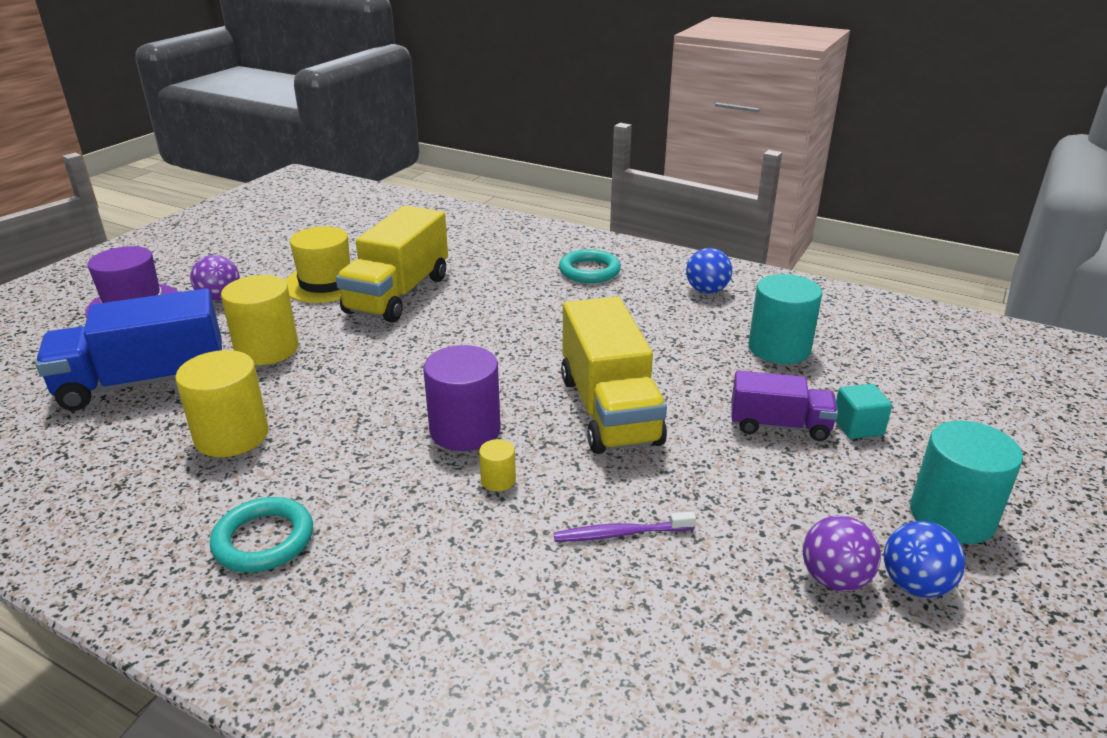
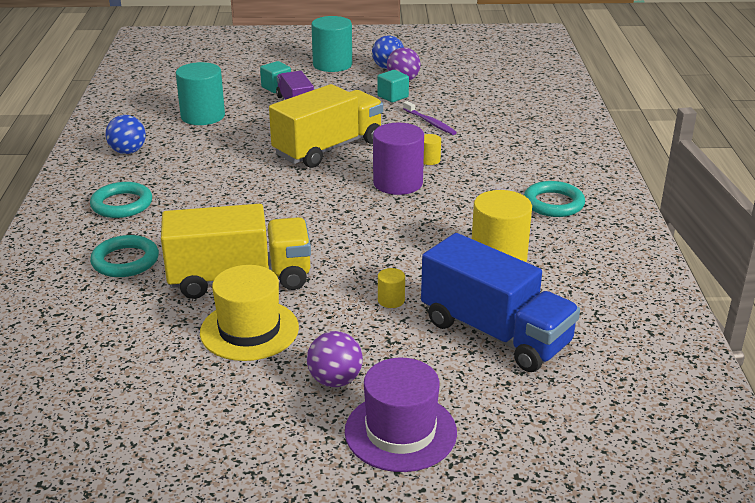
camera: 120 degrees left, 0 degrees up
(267, 349) = (391, 300): yellow cylinder -> yellow cylinder, size x0.45
(488, 258) = (125, 261): none -> turquoise ring
(757, 534) = (393, 96): none -> turquoise cube

